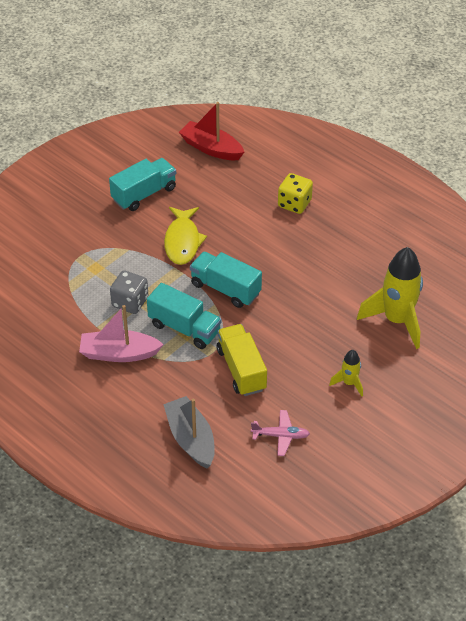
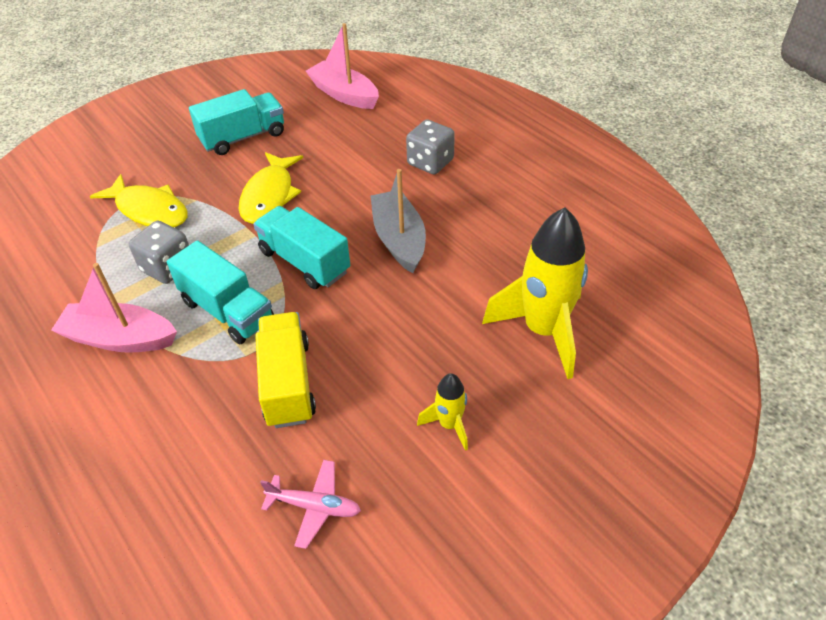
camera: 10 degrees right, 0 degrees up
(97, 261) = (149, 210): none -> yellow fish
(191, 439) = (168, 493): grey boat -> grey boat (399, 239)
(211, 148) = (344, 94): red boat -> pink boat
(294, 203) = (430, 162): yellow dice -> grey dice

